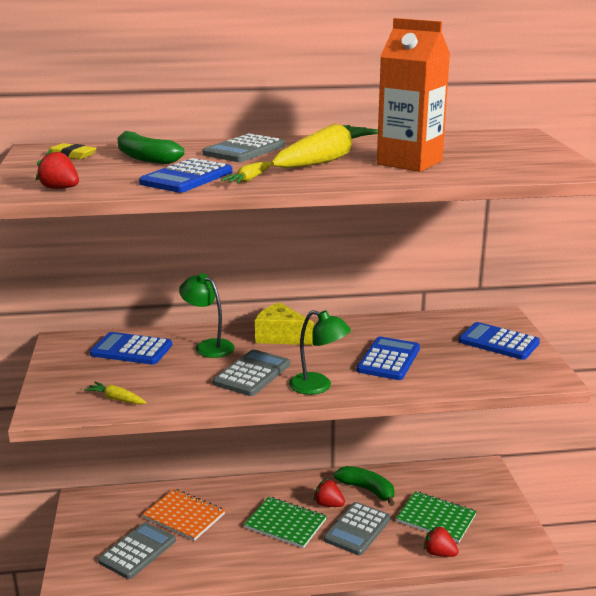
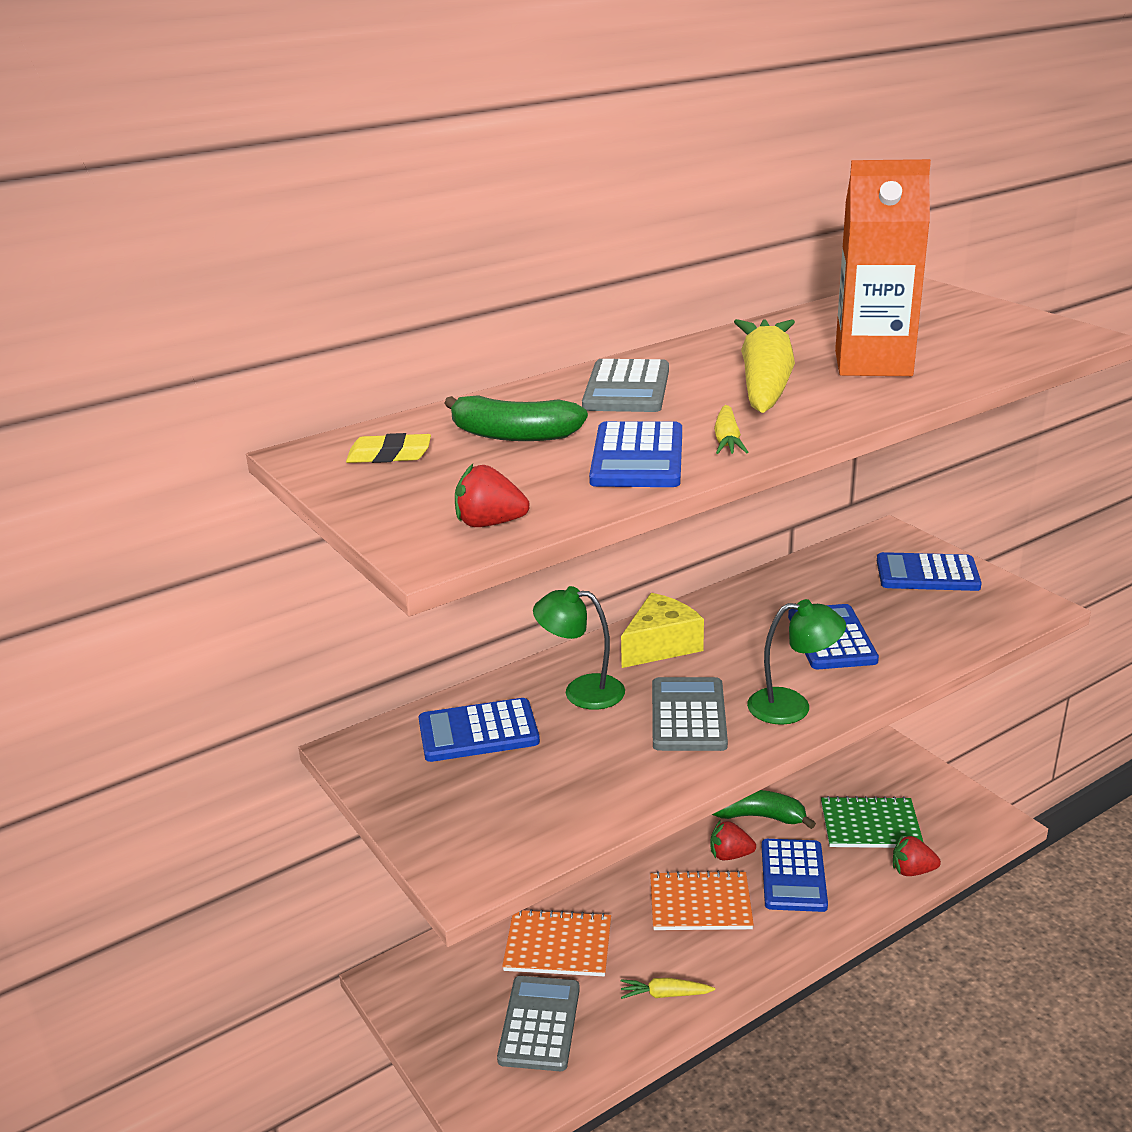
camera: 25 degrees left, 5 degrees up
(116, 399) = (549, 819): yellow carrot -> yellow carrot (665, 994)
(280, 336) = (660, 645): yellow cheese -> yellow cheese turned 135 degrees clockwise
(285, 524) = (700, 904): green notebook -> orange notebook
(357, 529) = (793, 876): grey calculator -> blue calculator

